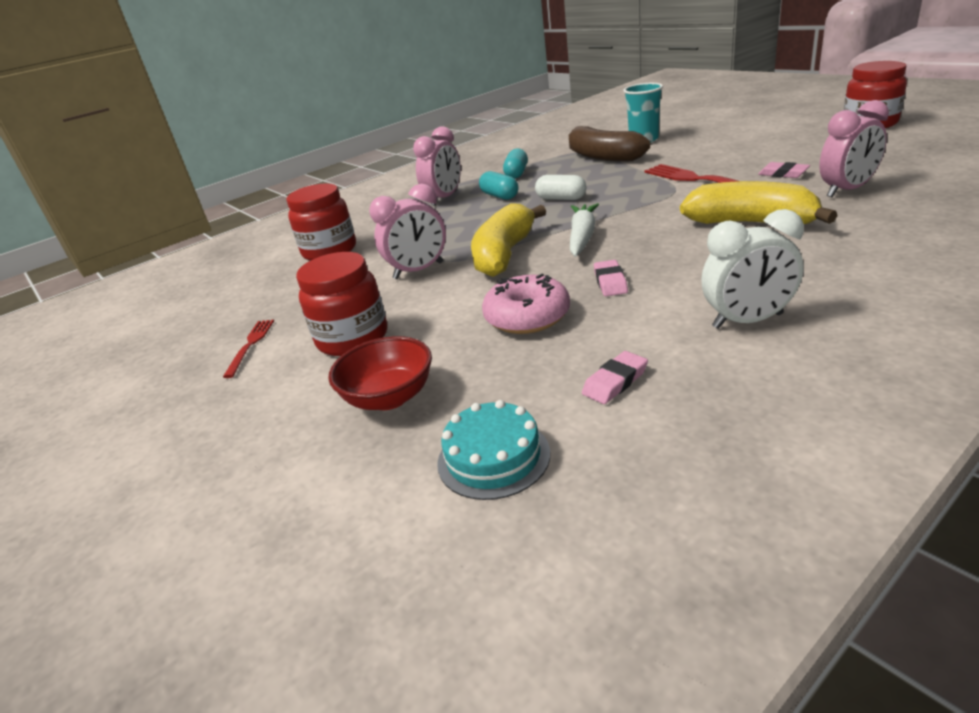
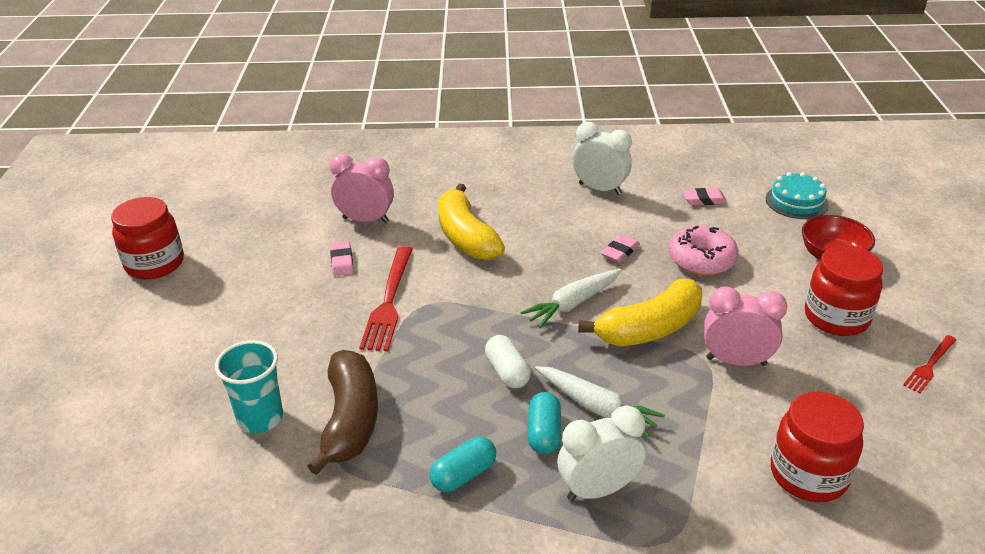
camera: 145 degrees left, 5 degrees up
(444, 198) = (598, 490): pink clock -> white clock
(486, 214) = (596, 407): none -> white carrot

